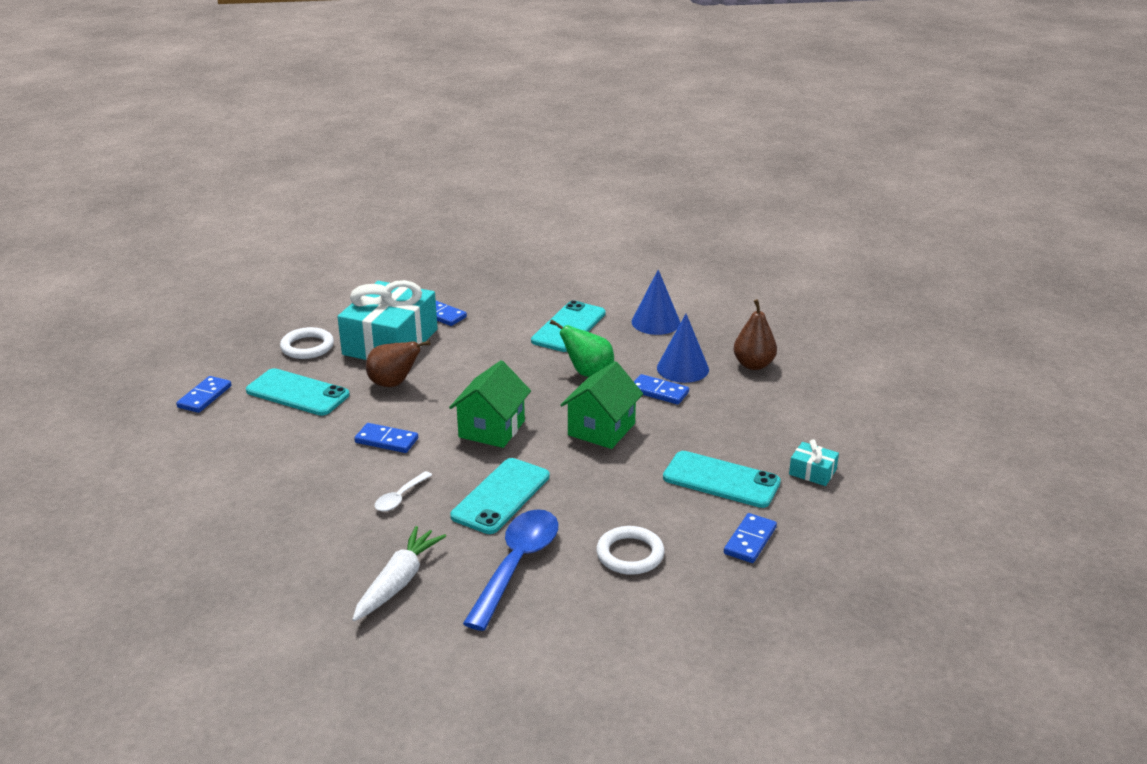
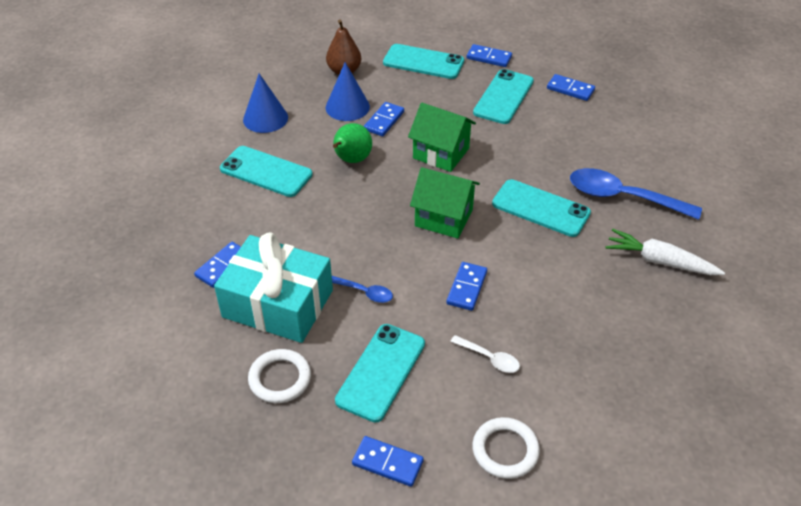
camera: 90 degrees left, 15 degrees up
(394, 384) = (365, 292): brown pear -> blue spoon
(400, 497) = (552, 270): white spoon -> white spoon (489, 358)
(630, 554) = (597, 142): white ring -> white ring (505, 450)
(787, 419) = (423, 62): none -> turquoise phone
(812, 472) = (489, 57): turquoise gift -> blue domino

